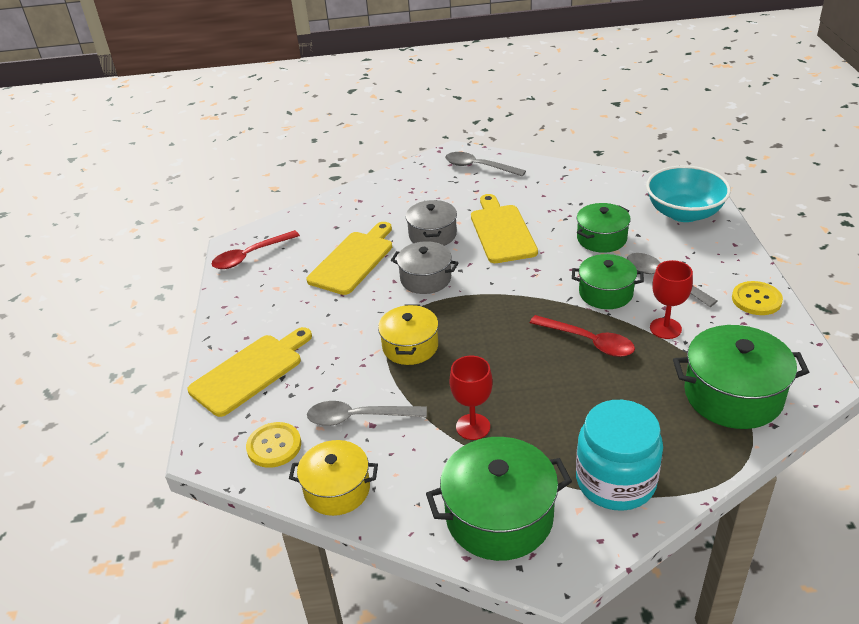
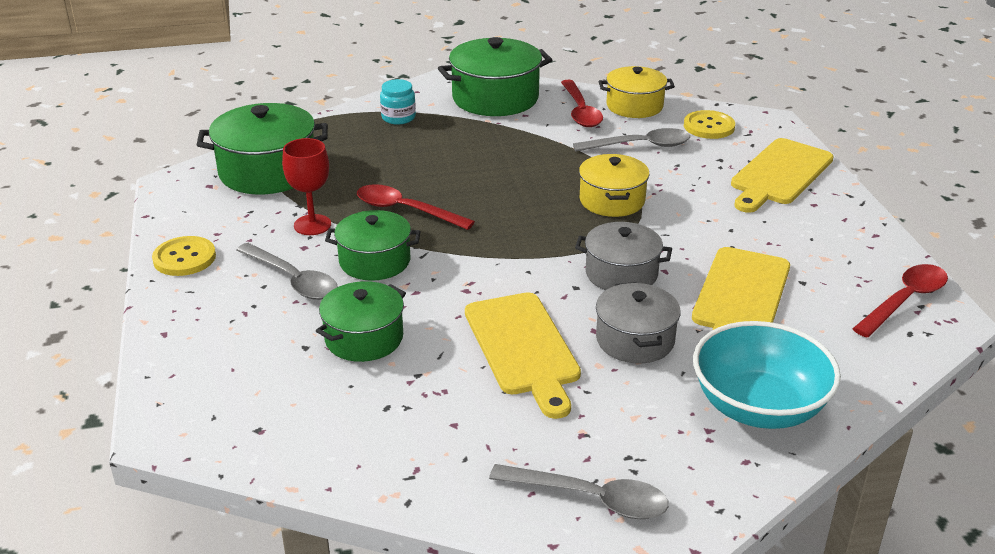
camera: 170 degrees right, 5 degrees down
(402, 482) = (580, 111): none -> red spoon
(473, 427) = (526, 143): red goblet -> none
(615, 481) = (398, 117): turquoise jar -> turquoise jar, size x0.50
(684, 213) = (214, 388): turquoise bowl -> turquoise bowl (758, 407)

